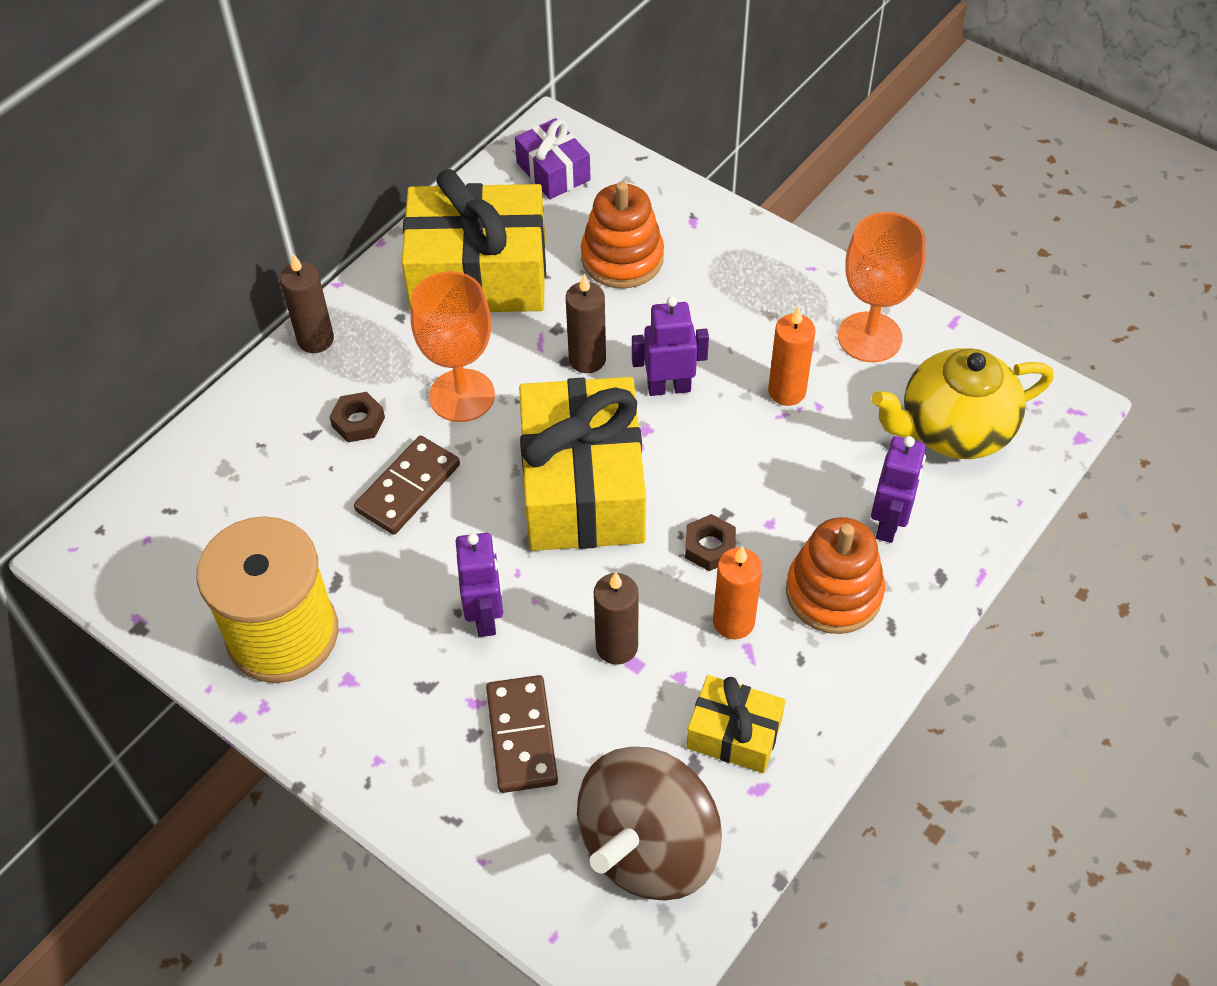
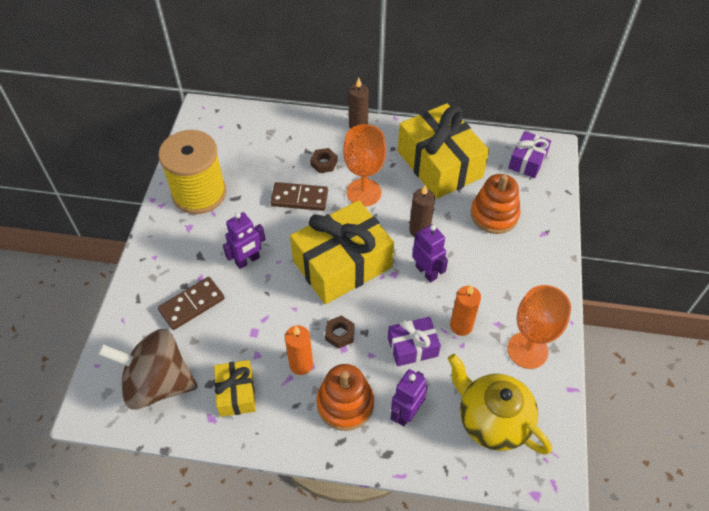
camera: 60 degrees right, 0 degrees up
(616, 646) = (259, 320): brown candle -> none
(787, 465) = (412, 347): none -> purple gift
(889, 523) = (406, 413): purple robot -> purple robot turned 135 degrees clockwise

